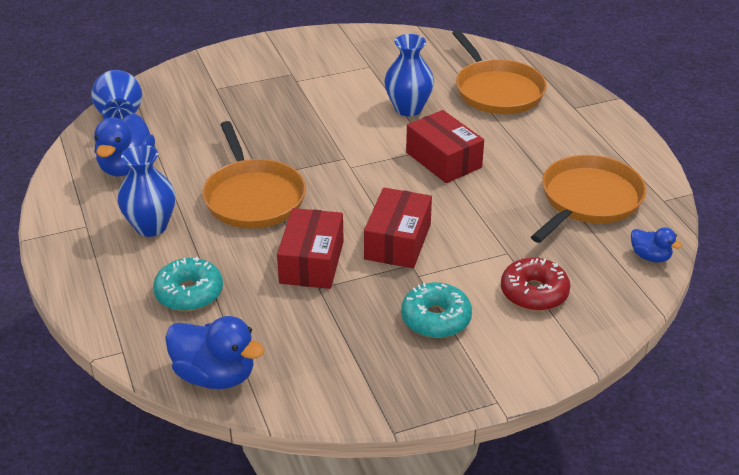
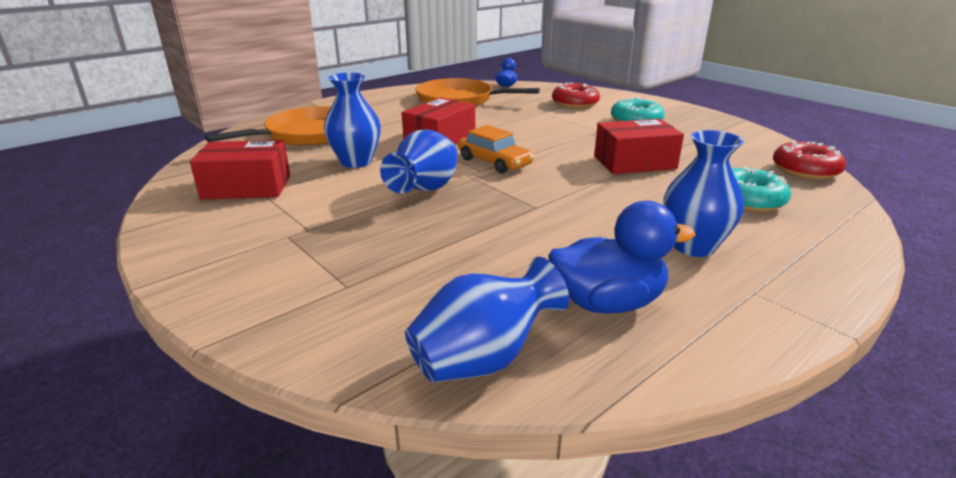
camera: 110 degrees left, 10 degrees down
(215, 375) = (805, 170): blue duck -> red donut
(253, 197) = (576, 203): orange pan -> none
(328, 132) = (425, 189): none -> blue vase
(365, 178) = (494, 162): none -> orange car
(397, 241) = (569, 140): red box -> red box (247, 187)

